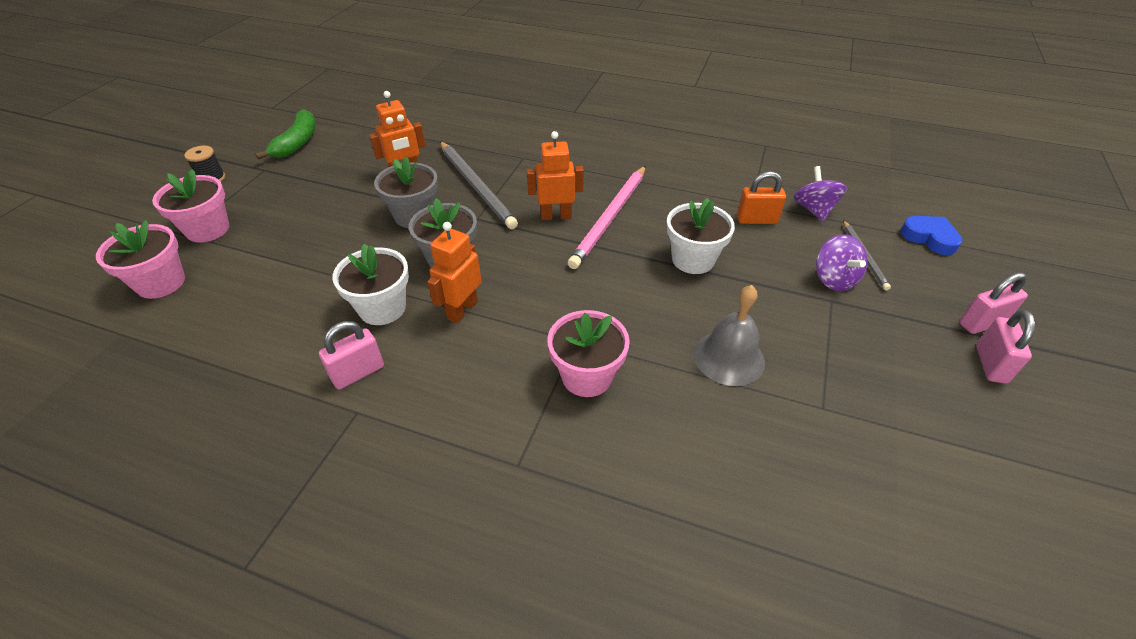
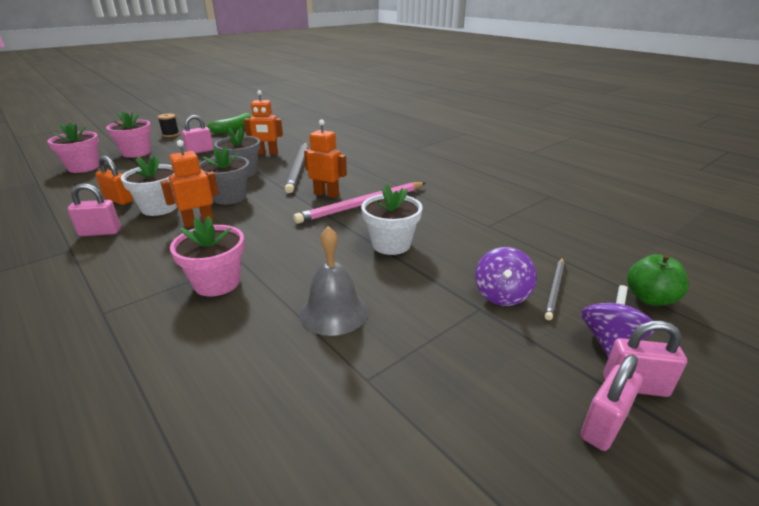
camera: 30 degrees right, 15 degrees down
(304, 197) = (200, 151): none -> pink padlock
(756, 220) = (479, 237): orange padlock -> orange padlock (119, 200)
(814, 210) = (543, 245): purple spinning top -> purple spinning top (609, 342)
(929, 238) = (650, 298): blue heart -> green apple

